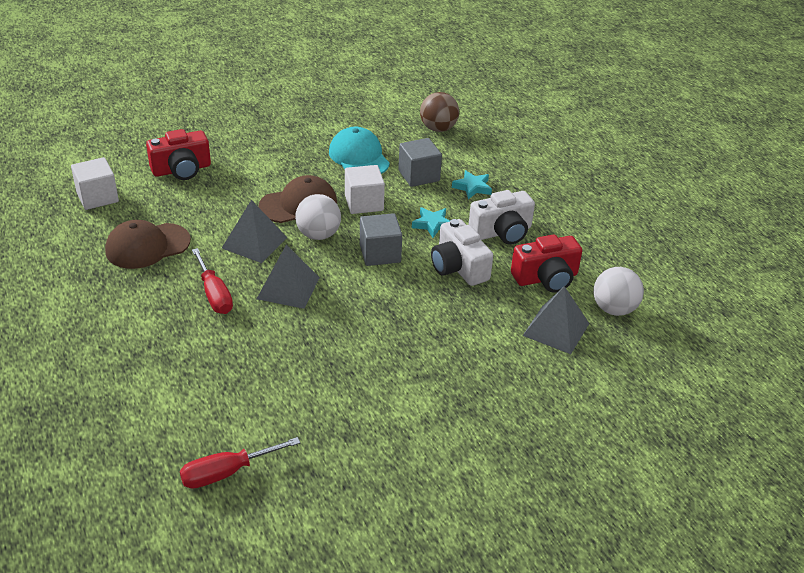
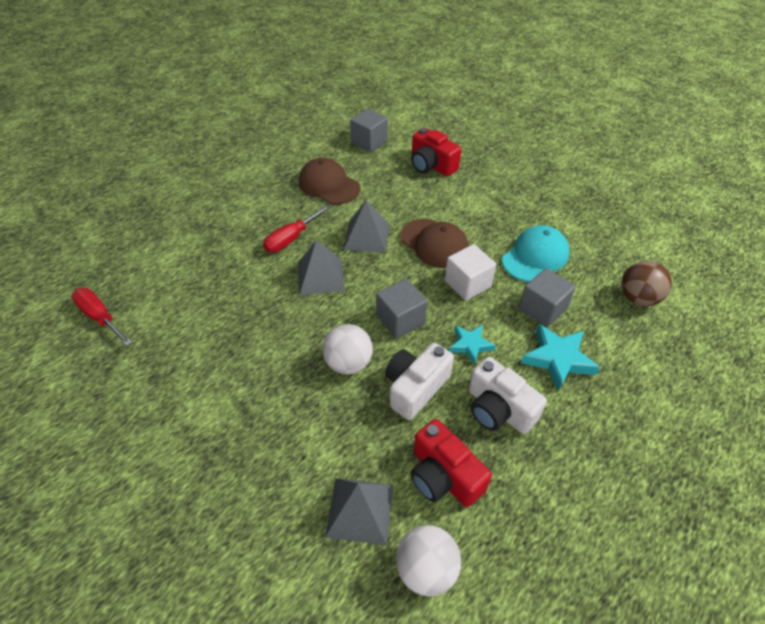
camera: 70 degrees right, 10 degrees up
(97, 197) = (369, 142): white cube -> grey cube
(318, 235) = (401, 270): white ball -> white ball (348, 363)
(472, 187) = (558, 359): turquoise star -> turquoise star, size x1.57

